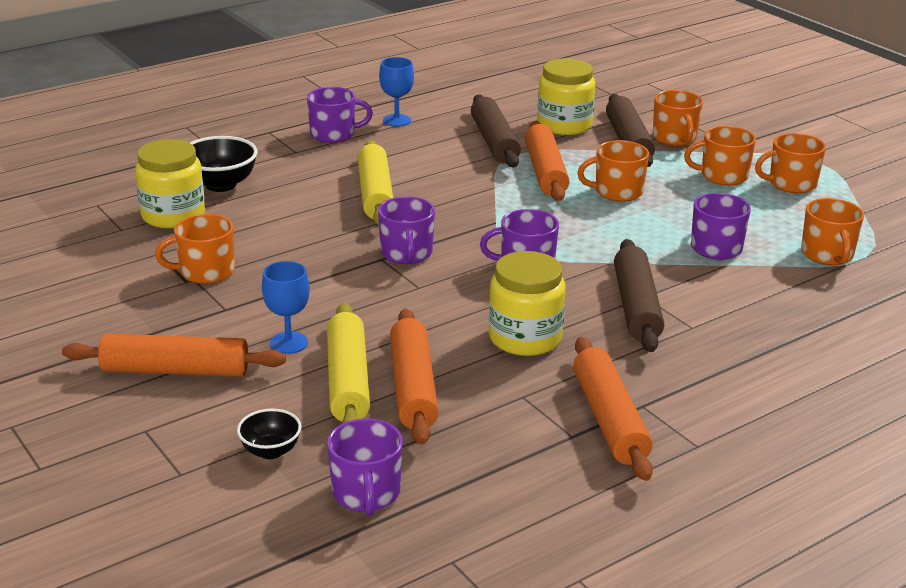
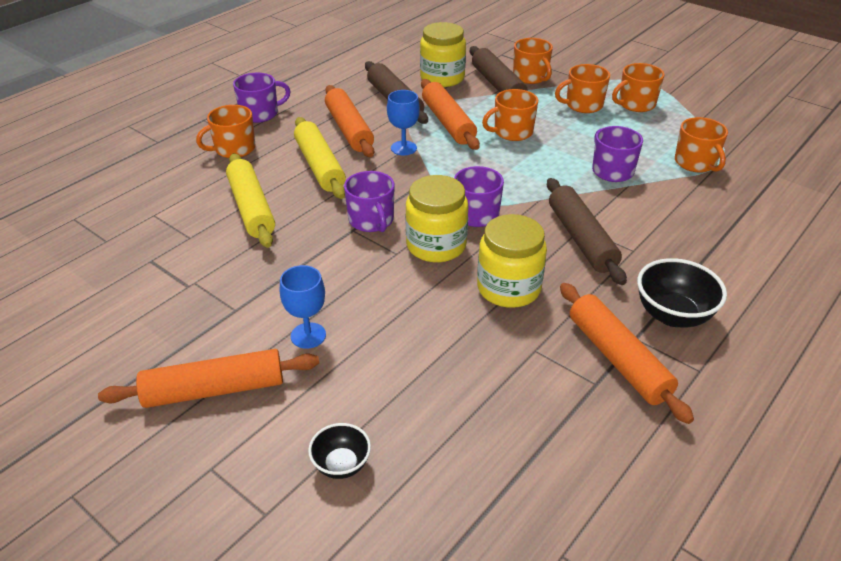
camera: 15 degrees left, 10 degrees up
(173, 215) = (149, 217): yellow jar -> yellow jar (436, 245)
(205, 271) = (202, 272): orange mug -> orange mug (234, 149)
(221, 185) = (181, 179): black bowl -> black bowl (673, 315)
(347, 380) = (378, 366): yellow rolling pin -> yellow rolling pin (251, 208)
(366, 493) = (450, 493): purple mug -> none
(397, 120) = (307, 93): blue goblet -> blue goblet (403, 148)
(413, 387) = (439, 361): orange rolling pin -> orange rolling pin (349, 129)

